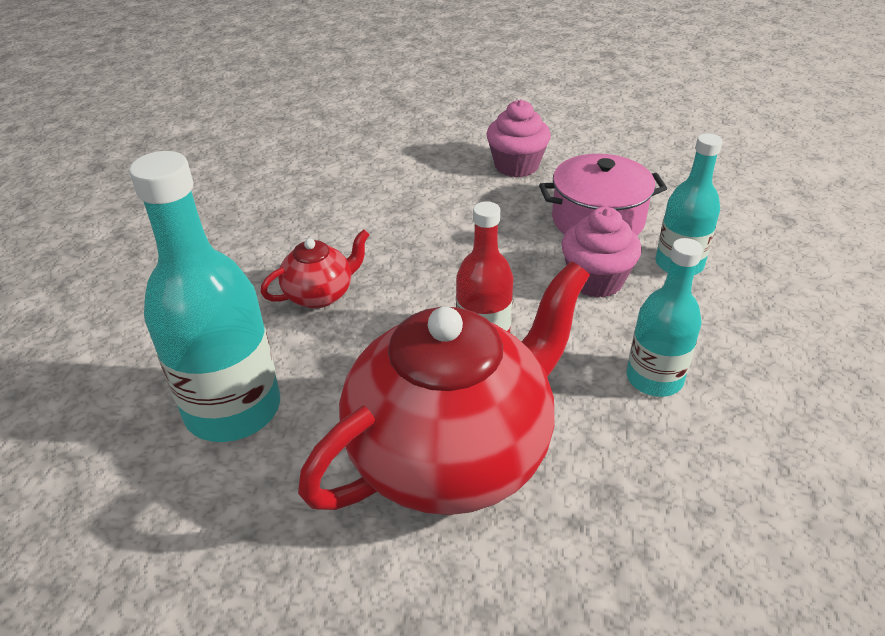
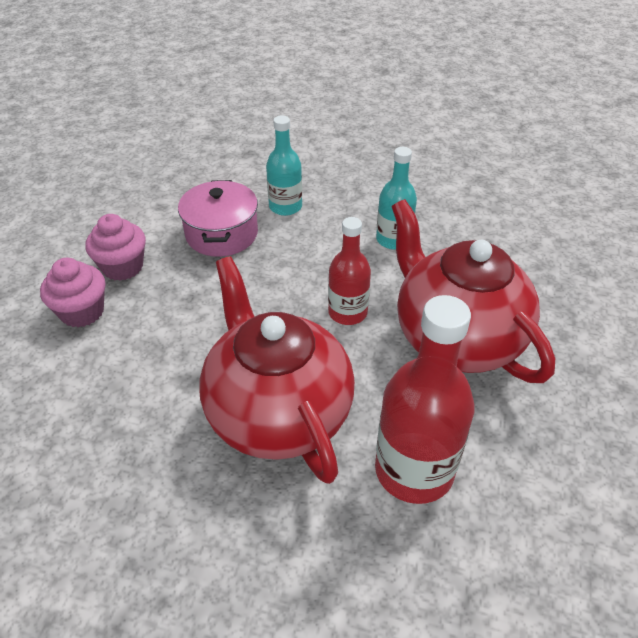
camera: 85 degrees left, 5 degrees up
(233, 409) = (414, 470): turquoise bottle -> red bottle
(320, 294) = (277, 413): red teapot -> red teapot, size x2.26
(595, 280) = (294, 247): pink cupcake -> pink cupcake (82, 312)

